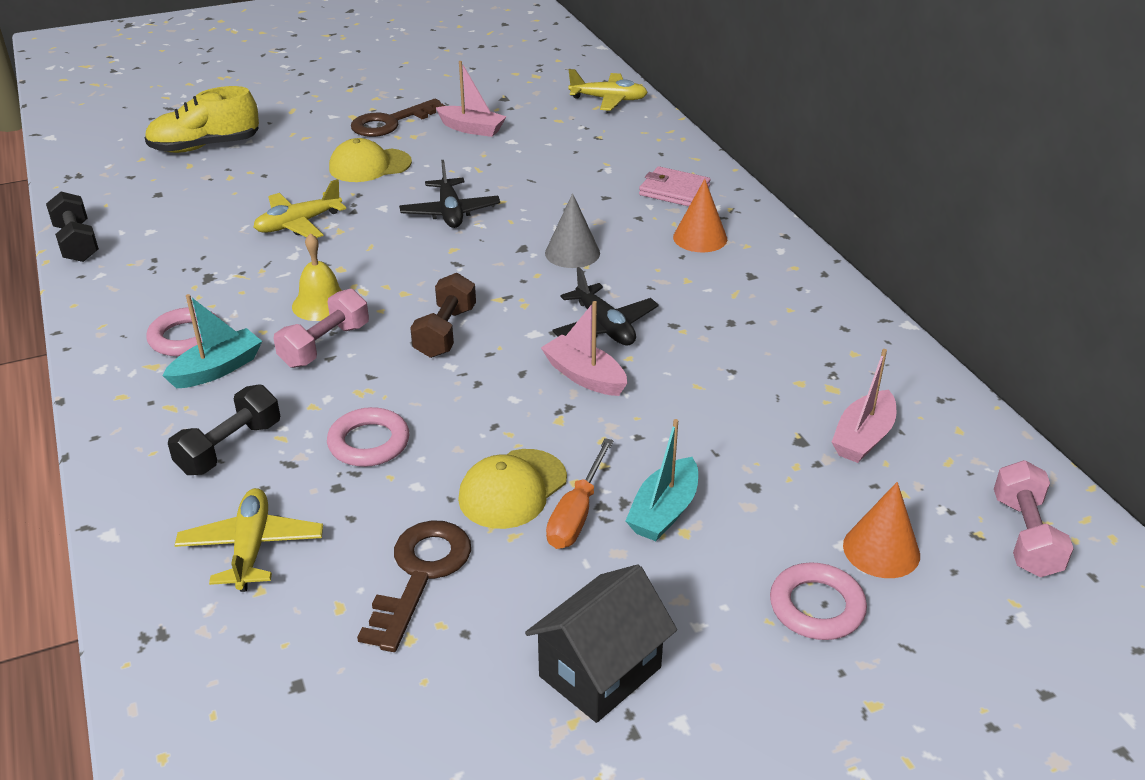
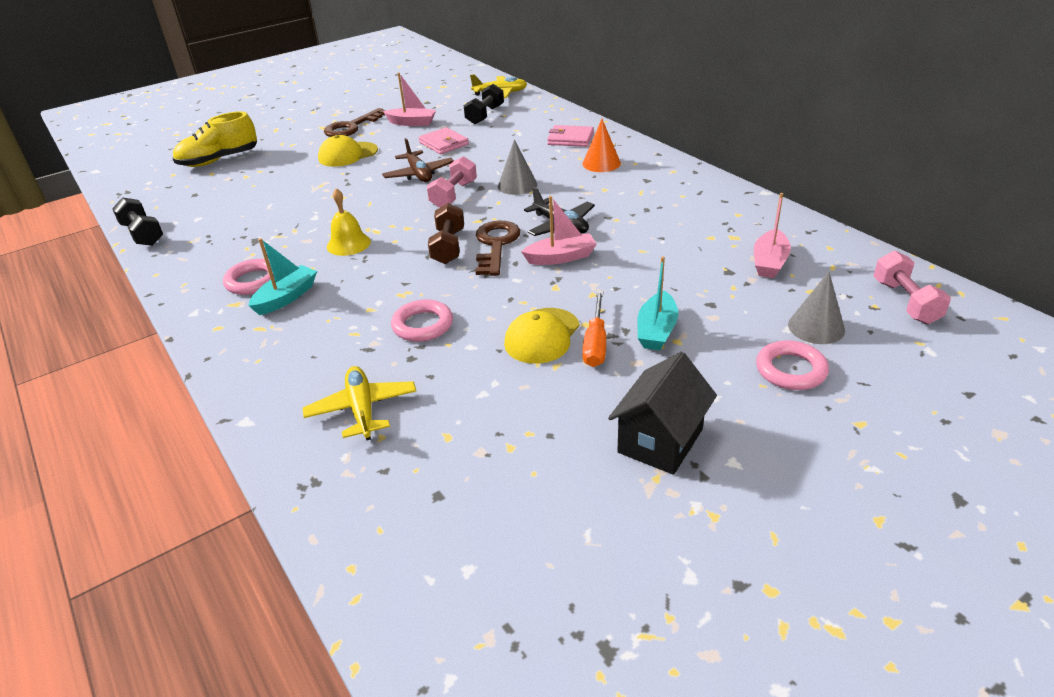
camera: 10 degrees left, 0 degrees up
(230, 448) = (317, 346): black dumbbell -> black dumbbell (485, 115)
(298, 224) = (310, 197): yellow plane -> none
(325, 345) = (362, 269): pink dumbbell -> pink dumbbell (454, 195)
(420, 575) = (499, 403): brown key -> brown key (496, 245)
(450, 213) = (419, 174): black plane -> brown plane
(501, 169) = (444, 144): none -> pink wallet
(584, 376) = (561, 257): pink boat -> pink boat turned 135 degrees clockwise
(881, 550) = (816, 327): orange cone -> grey cone

